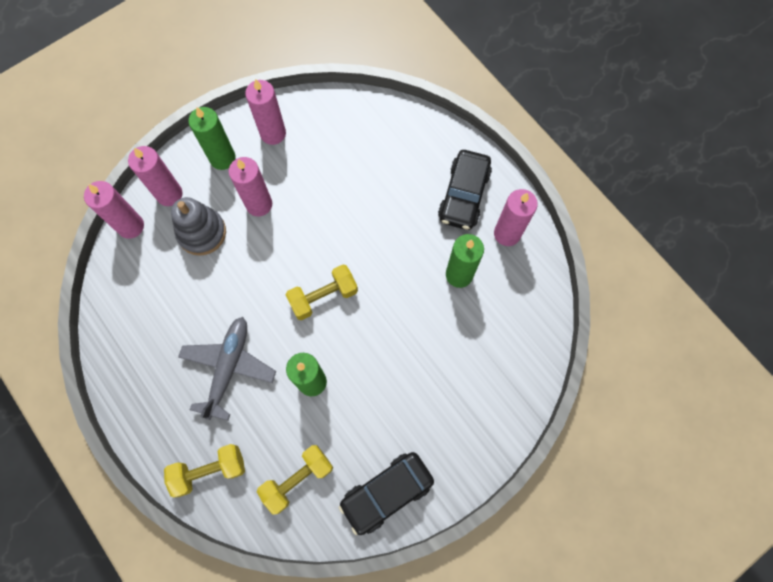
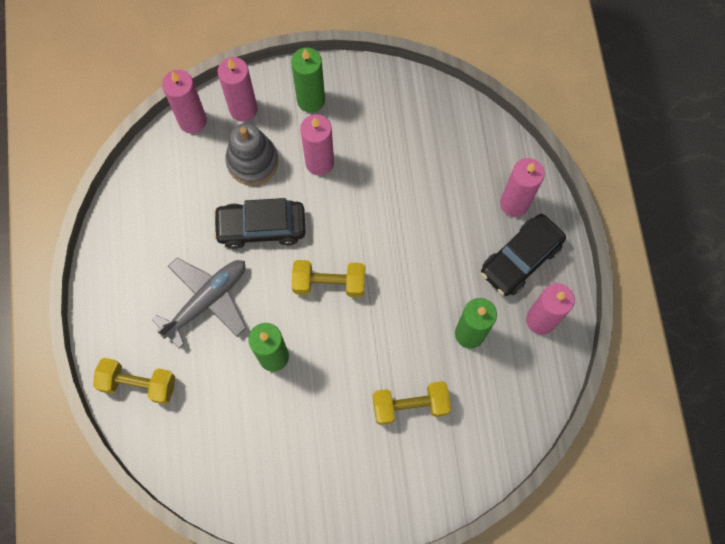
camera: 30 degrees right, 0 degrees up
(273, 133) = (371, 101): pink candle -> pink candle (514, 203)
(297, 479) = (210, 437): yellow dumbbell -> yellow dumbbell (410, 405)
(386, 492) = (282, 496): black car -> black car (261, 227)

